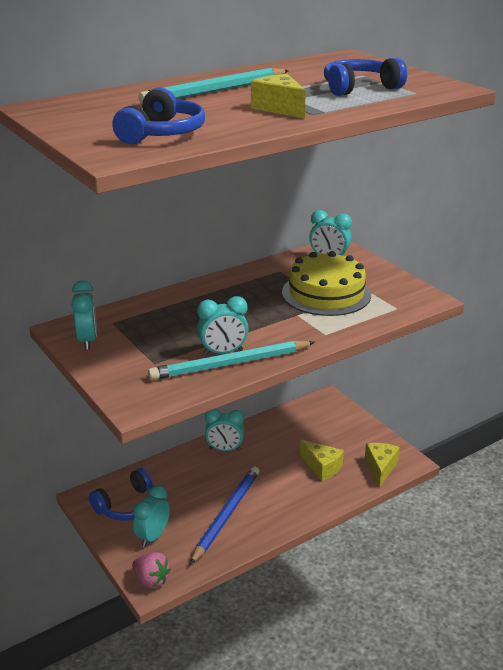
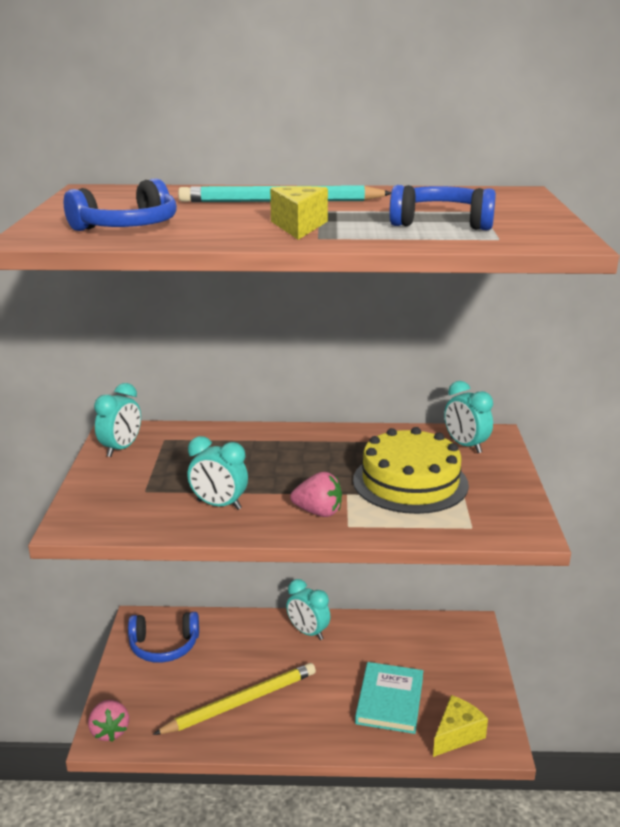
camera: 35 degrees right, 5 degrees down
(153, 536) = (154, 688): turquoise clock -> none
(226, 515) = (240, 702): blue pencil -> yellow pencil
(230, 364) = (209, 519): turquoise pencil -> none
(295, 333) = (318, 512): none -> pink strawberry
(322, 467) = (390, 700): yellow cheese -> turquoise book

